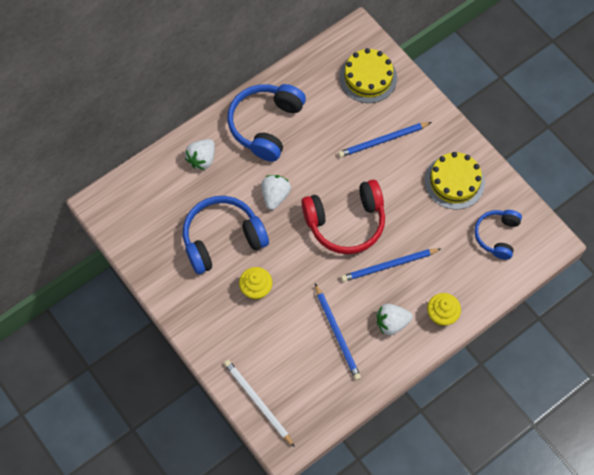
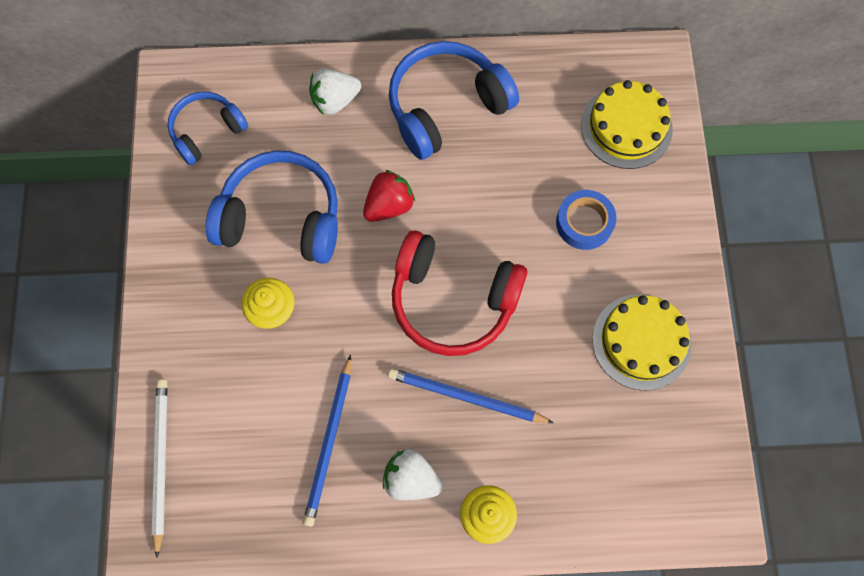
camera: 35 degrees right, 5 degrees up
(275, 196) = (389, 205): white strawberry -> red strawberry
(383, 140) = (584, 223): blue pencil -> blue tape
(497, 236) = (646, 457): blue headphones -> blue headphones (207, 131)

